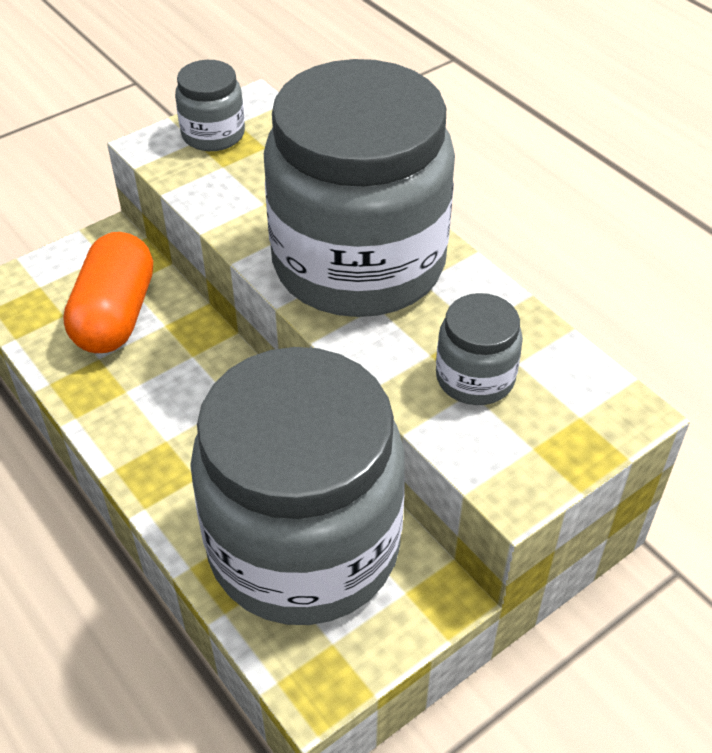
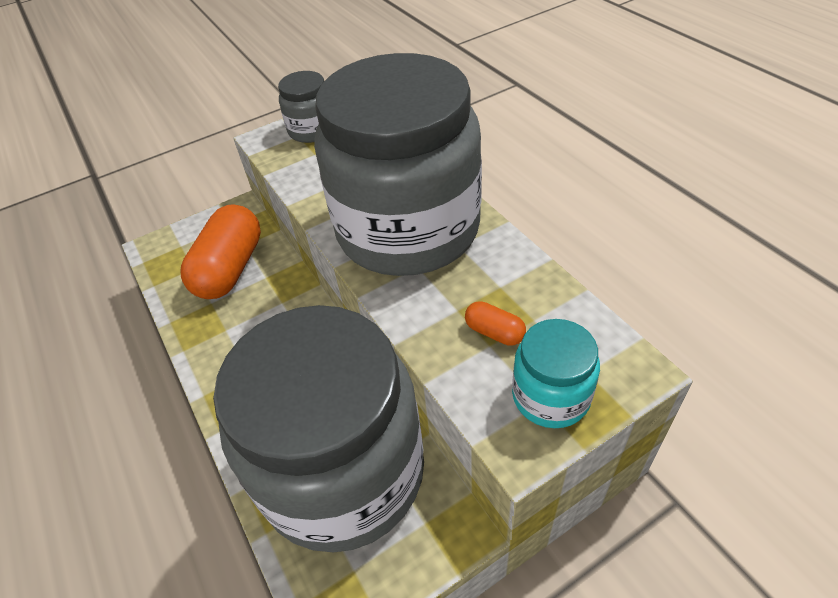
camera: 10 degrees right, 0 degrees up
(475, 378) = (494, 332): grey jar -> orange capsule
(542, 442) = (550, 396): none -> turquoise jar

